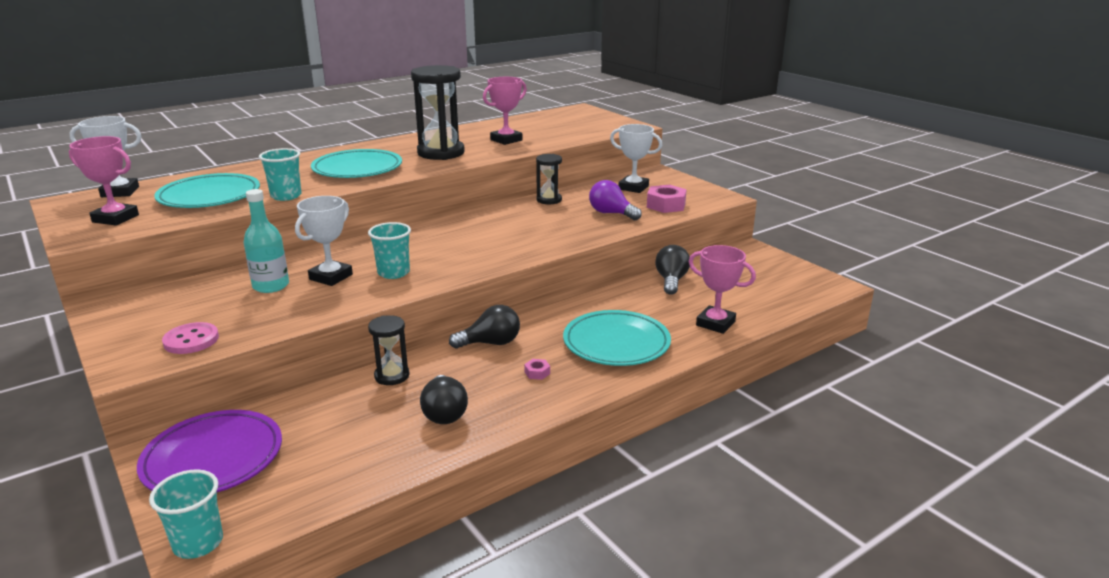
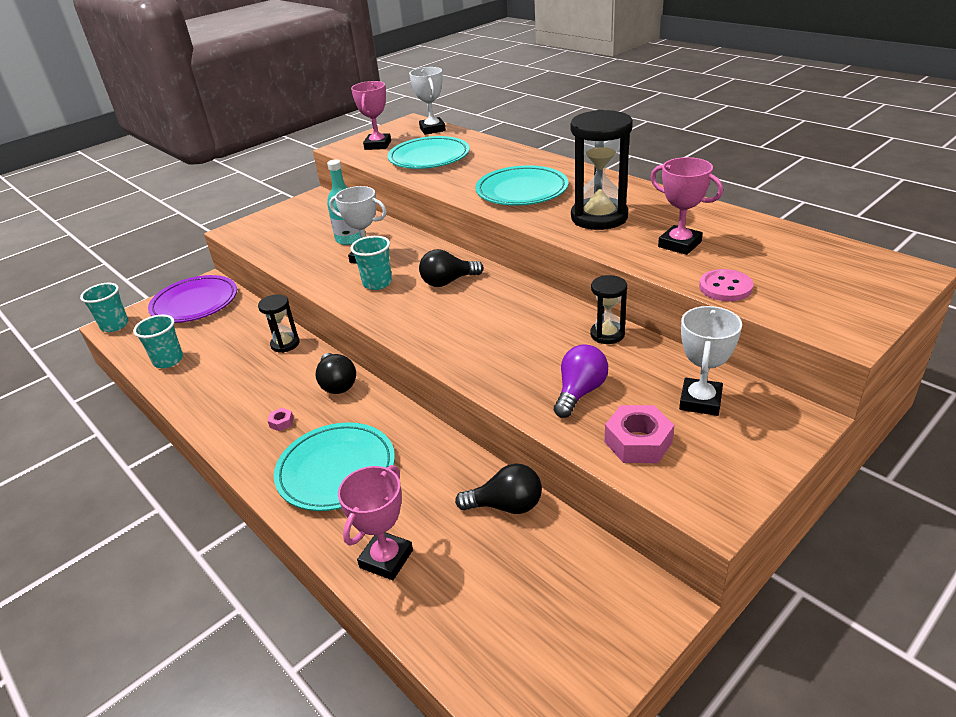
camera: 85 degrees right, 10 degrees up
(191, 340) = (265, 238): pink button -> pink button (725, 287)
(286, 196) = (437, 182): turquoise cup -> turquoise cup (168, 360)
(444, 413) = (226, 383): black light bulb -> black light bulb (448, 282)

